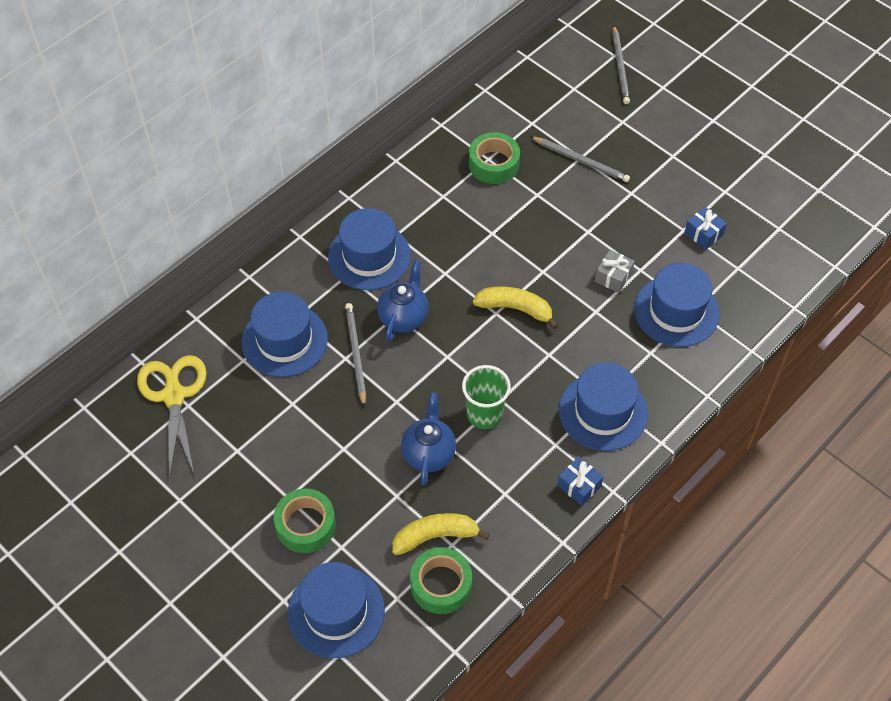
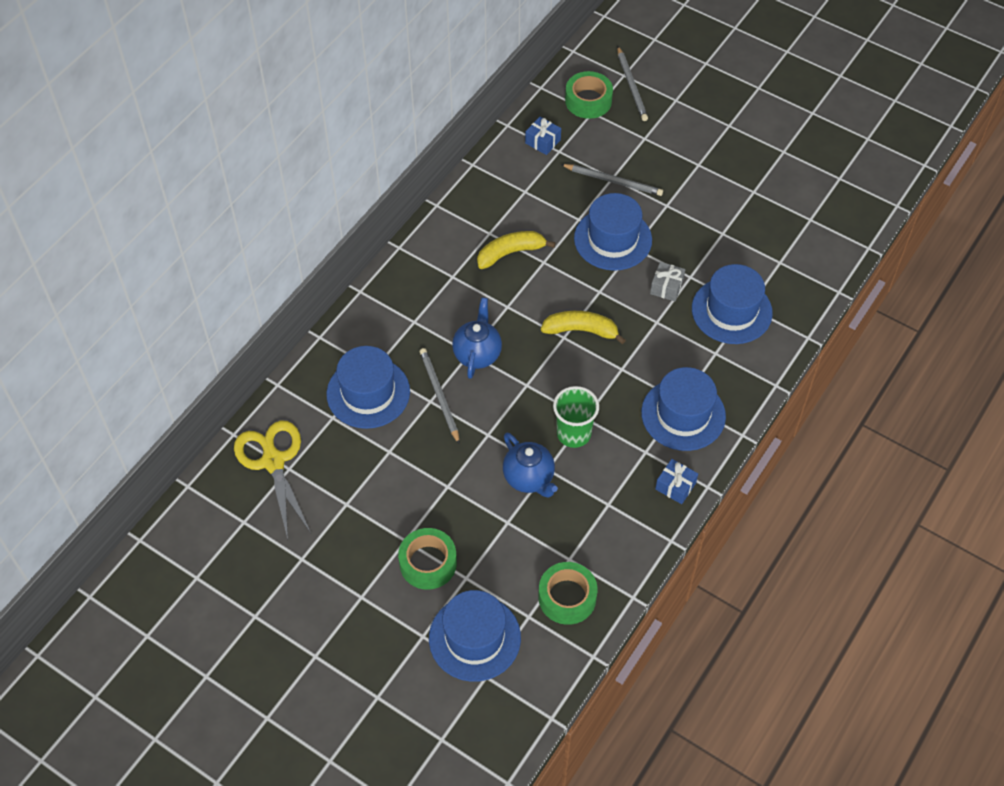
camera: 10 degrees left, 0 degrees up
(369, 256) = (431, 301): blue hat -> blue hat (613, 239)
(429, 453) = (529, 478): blue teapot -> blue teapot turned 150 degrees clockwise
(435, 536) = (552, 553): yellow banana -> yellow banana (510, 253)
(494, 164) = (531, 195): green tape -> green tape (588, 101)
(703, 234) = (742, 234): blue gift -> blue gift (543, 141)

